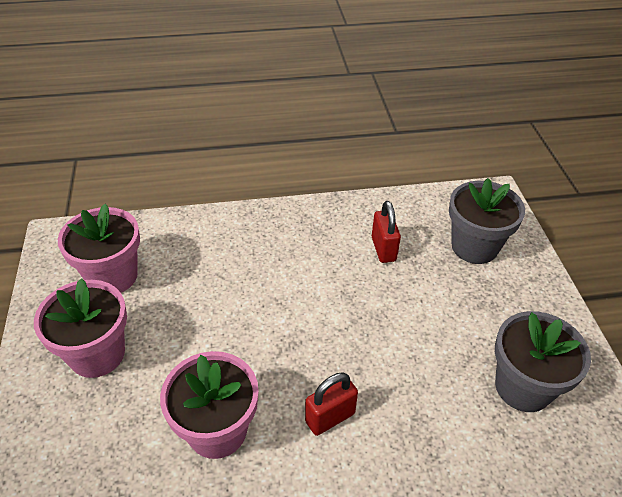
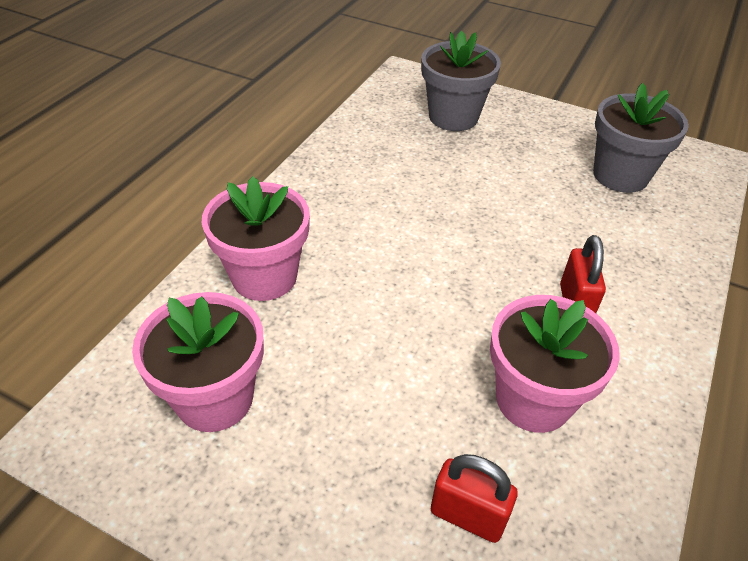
camera: 55 degrees left, 0 degrees up
(97, 354) = (334, 470): pink flower pot -> pink flower pot (264, 276)
(383, 249) = (402, 166): red padlock -> red padlock (467, 516)

